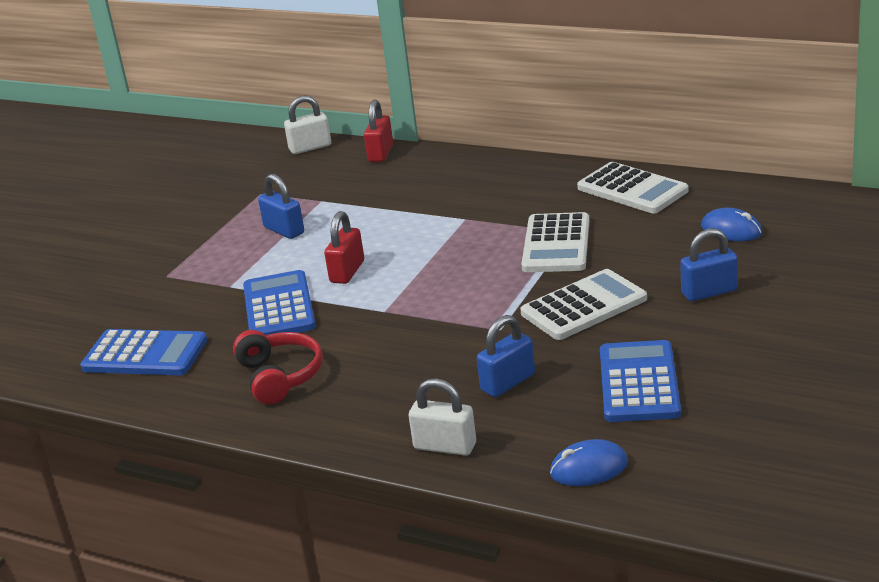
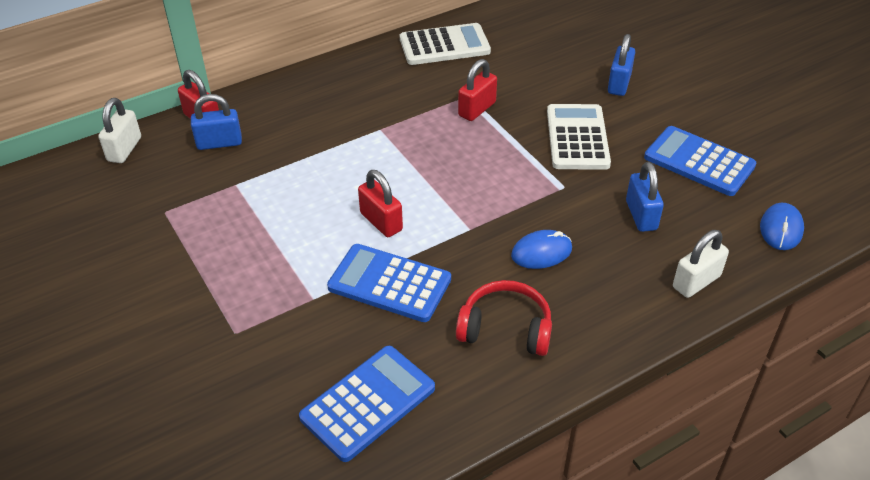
camera: 60 degrees left, 15 degrees up
(284, 230) = (257, 226): blue padlock -> blue padlock (219, 143)
(556, 244) = (477, 109): white calculator -> red padlock
(731, 230) = (552, 39): blue mouse -> blue mouse (541, 252)

